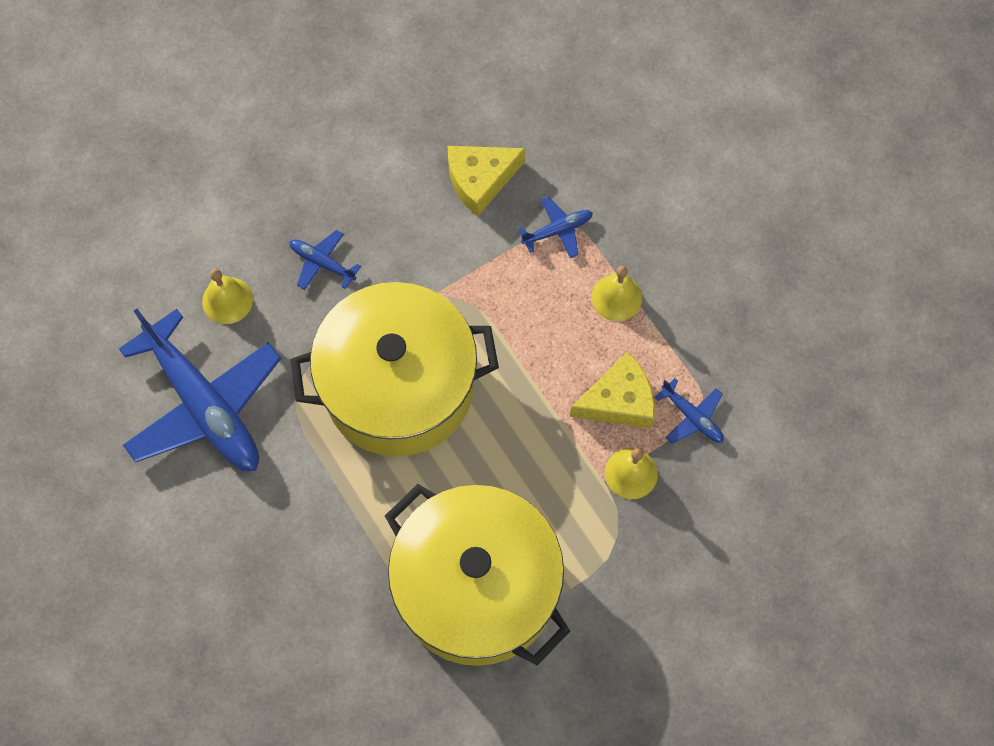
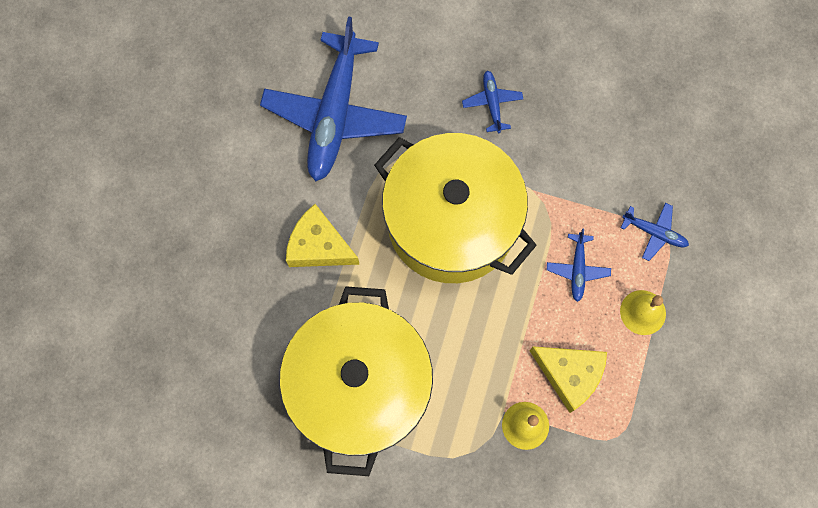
camera: 50 degrees right, 5 degrees up
(227, 300) = (415, 68): yellow bell -> none
(480, 180) = (642, 152): yellow cheese -> yellow cheese (319, 246)
(691, 417) = (602, 434): blue plane -> blue plane (577, 269)

